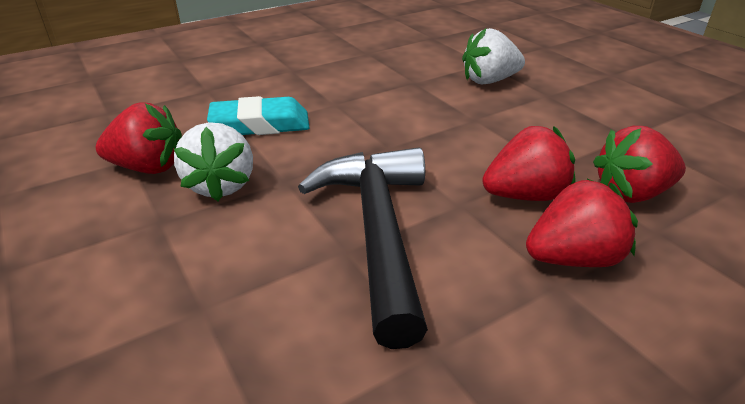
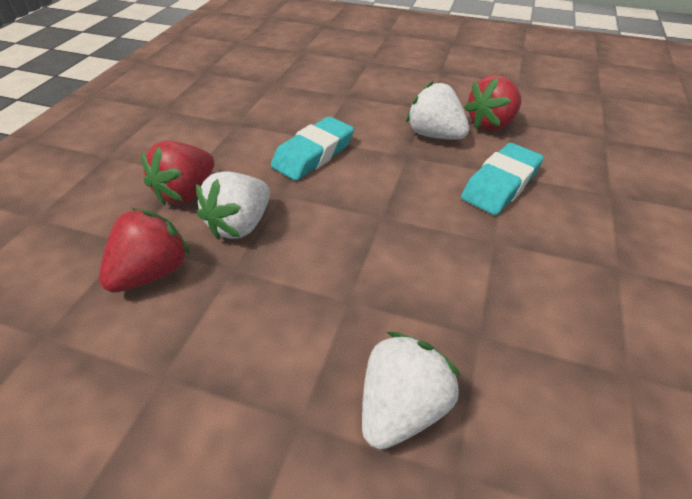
camera: 140 degrees right, 10 degrees up
(377, 231) = (313, 154): black hammer -> turquoise eraser
(525, 195) = (240, 225): red strawberry -> white strawberry

